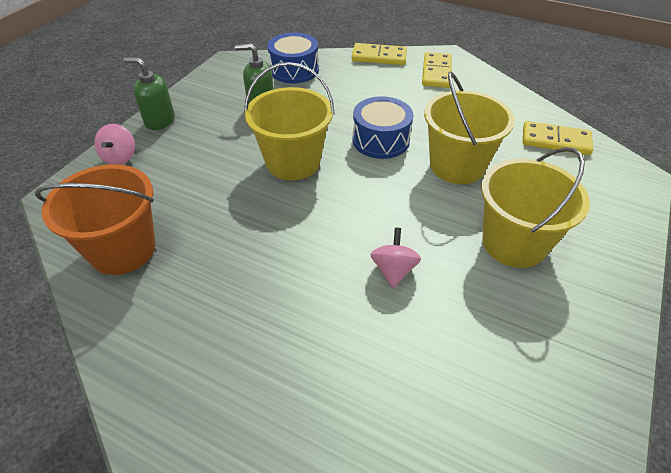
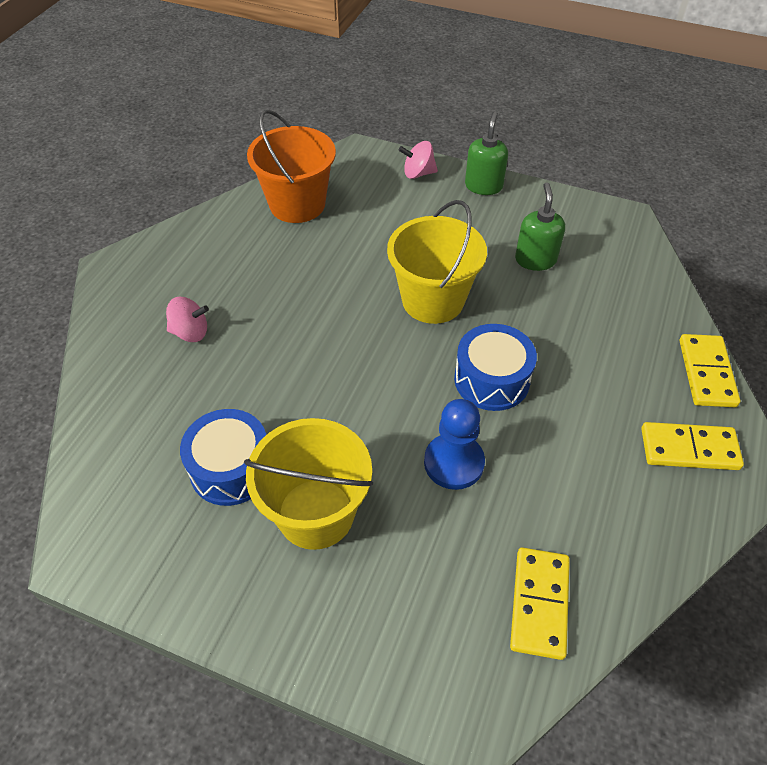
camera: 85 degrees right, 5 degrees up
(294, 70) = (629, 281): blue drum -> blue drum (231, 468)
(393, 270) = (274, 395): pink spinning top -> pink spinning top (190, 332)
(457, 166) = (454, 463): yellow bucket -> blue pawn

